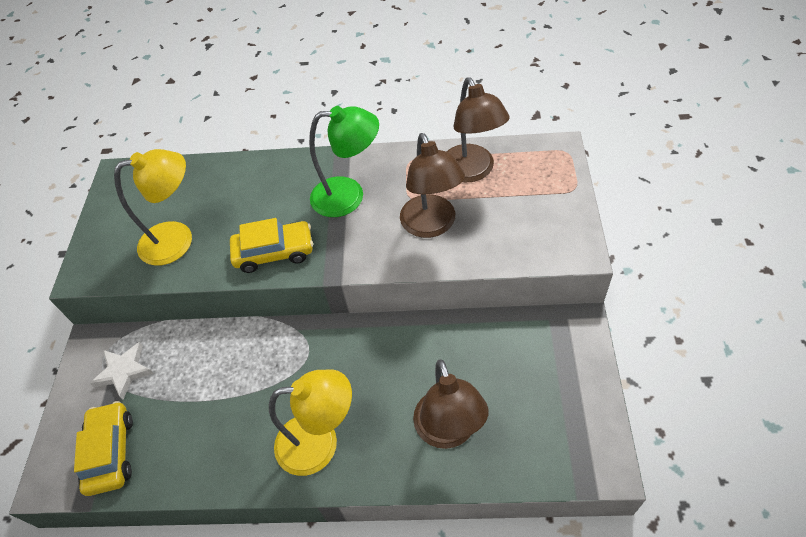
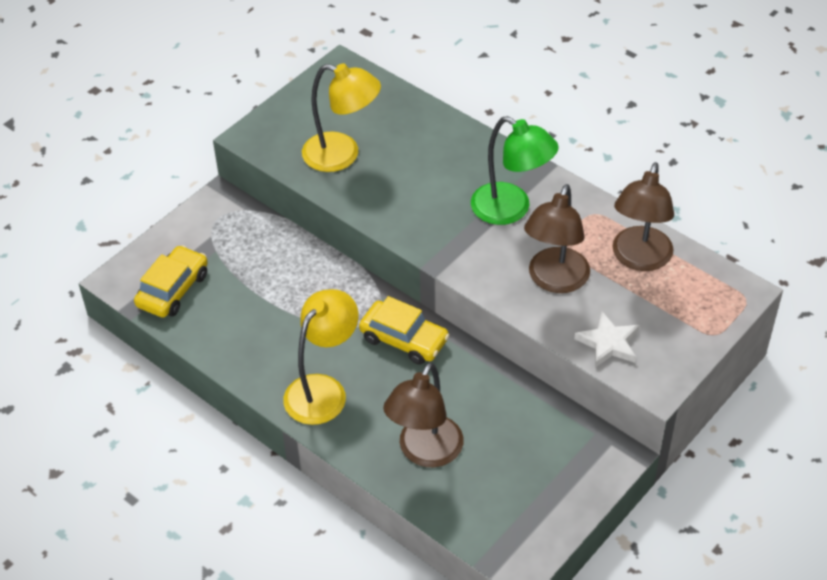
camera: 35 degrees right, 5 degrees down
(124, 371) = (226, 237): white star -> white star (608, 343)
(274, 252) = (407, 216): yellow car -> yellow car (404, 339)
(320, 442) = (323, 390): yellow lamp -> yellow lamp turned 90 degrees counterclockwise

